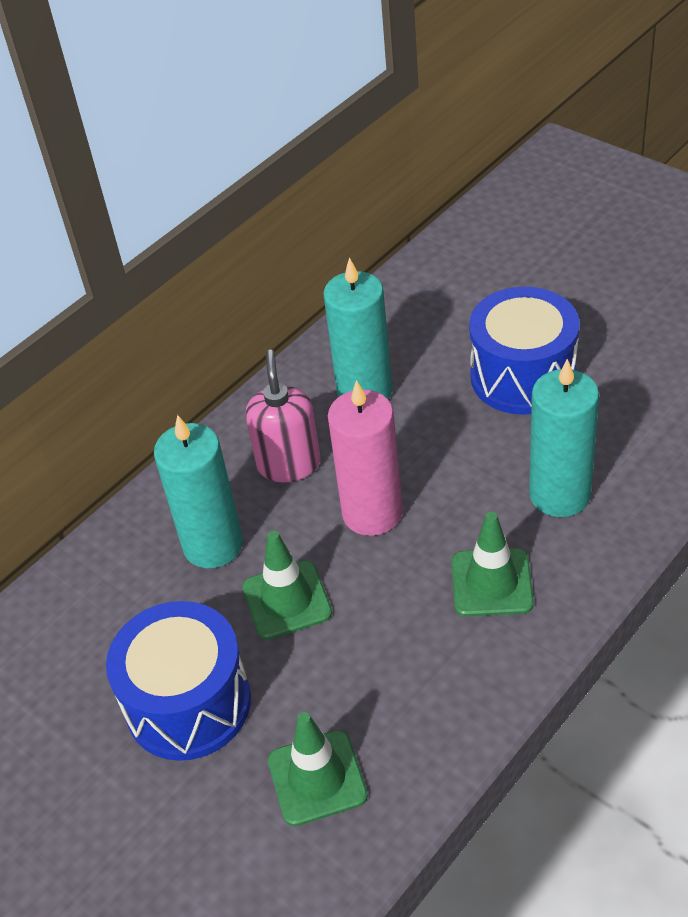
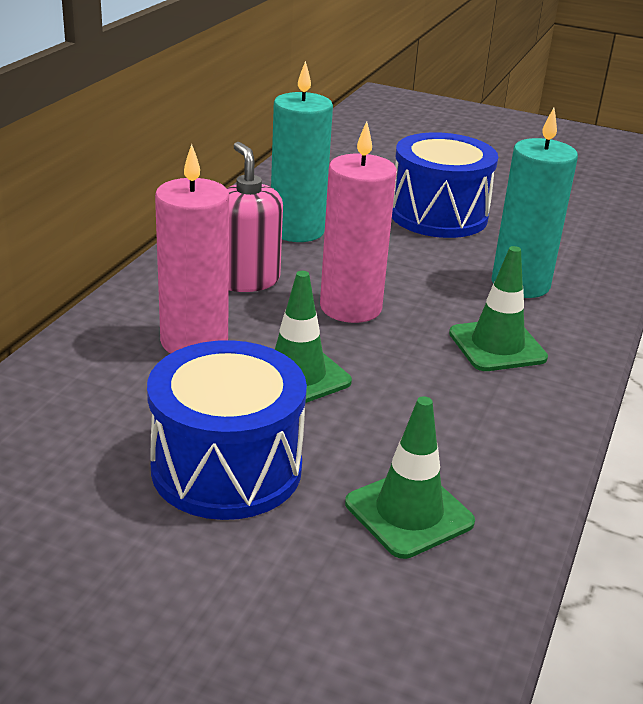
camera: 25 degrees left, 15 degrees down
(213, 545) = (194, 341): turquoise candle -> pink candle

